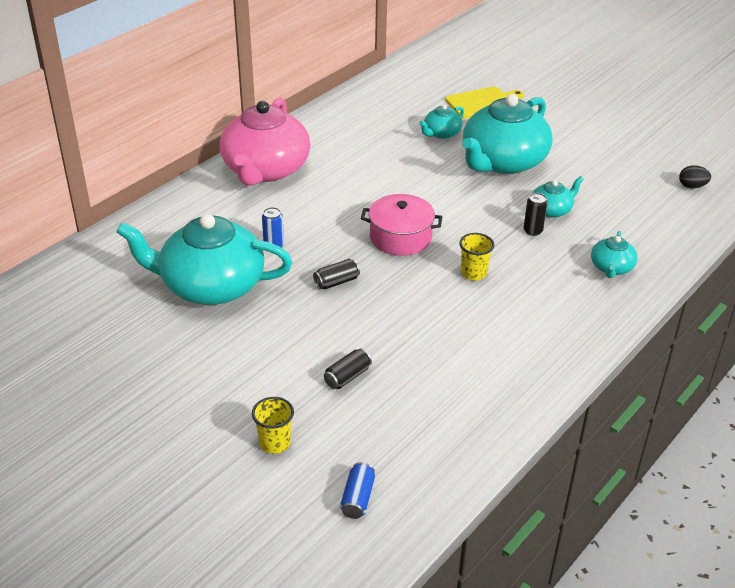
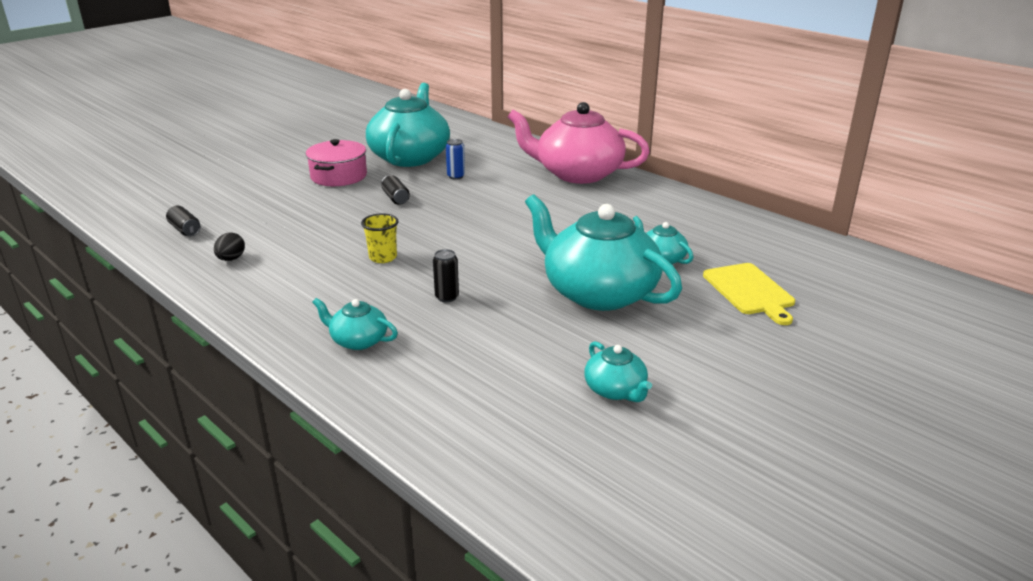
camera: 95 degrees right, 10 degrees down
(274, 443) = (225, 176): yellow cup -> none
(347, 377) = (274, 199): black can -> black can (185, 230)
(358, 498) = (150, 199): blue can -> none
(400, 237) = (454, 226): pink pot -> pink pot (338, 176)
(551, 210) = (487, 314): turquoise teapot -> turquoise teapot (615, 390)
(692, 186) = (532, 448): black egg -> black egg (231, 259)

